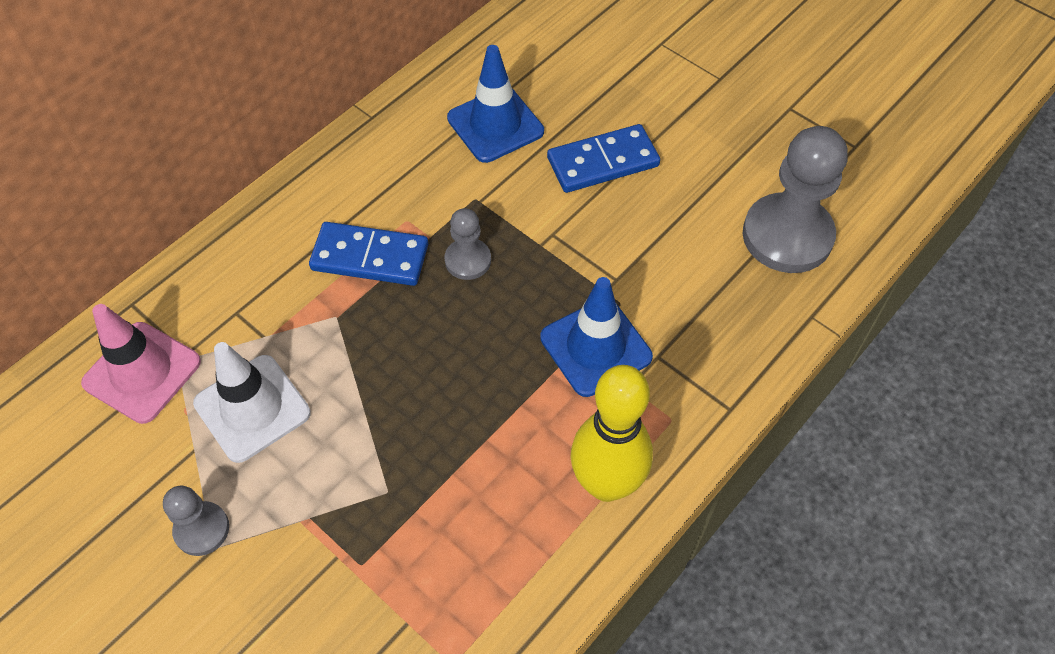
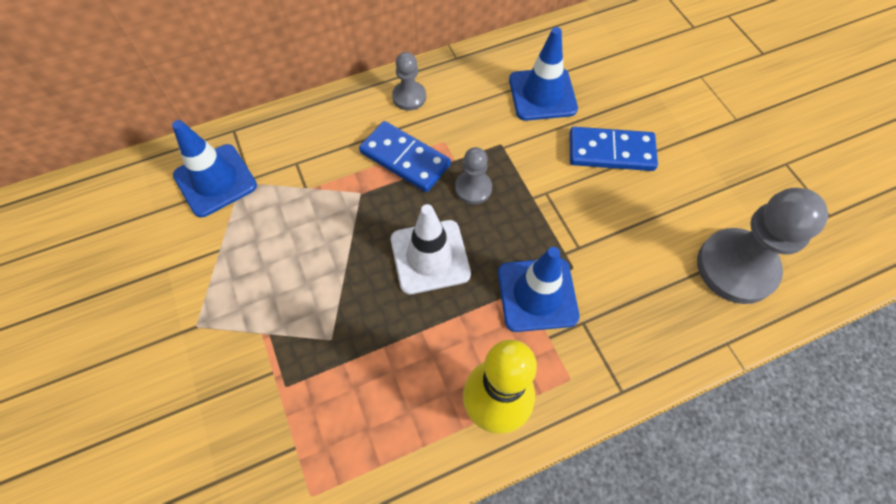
camera: 25 degrees right, 5 degrees up
(142, 372) = (215, 180): pink traffic cone -> blue traffic cone
(202, 529) = (195, 309): grey pawn -> grey pawn (409, 97)
(252, 408) = (271, 236): white traffic cone -> white traffic cone (430, 257)

